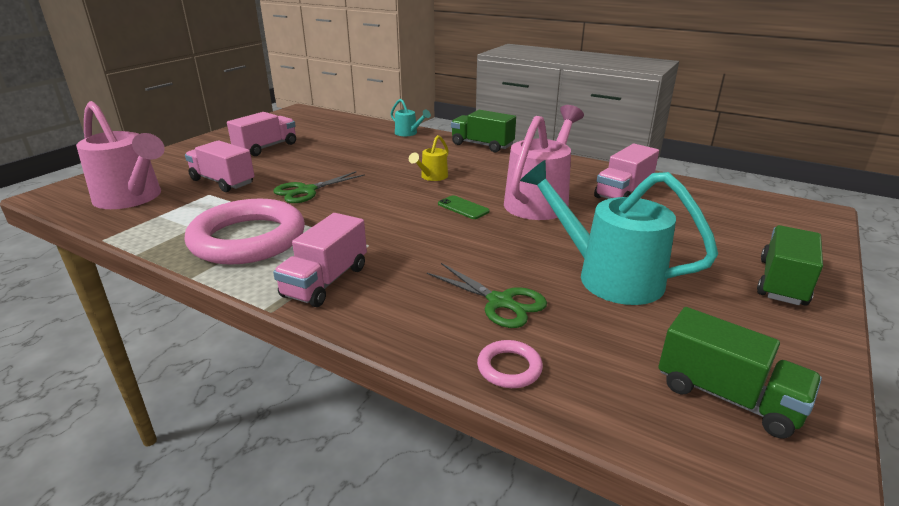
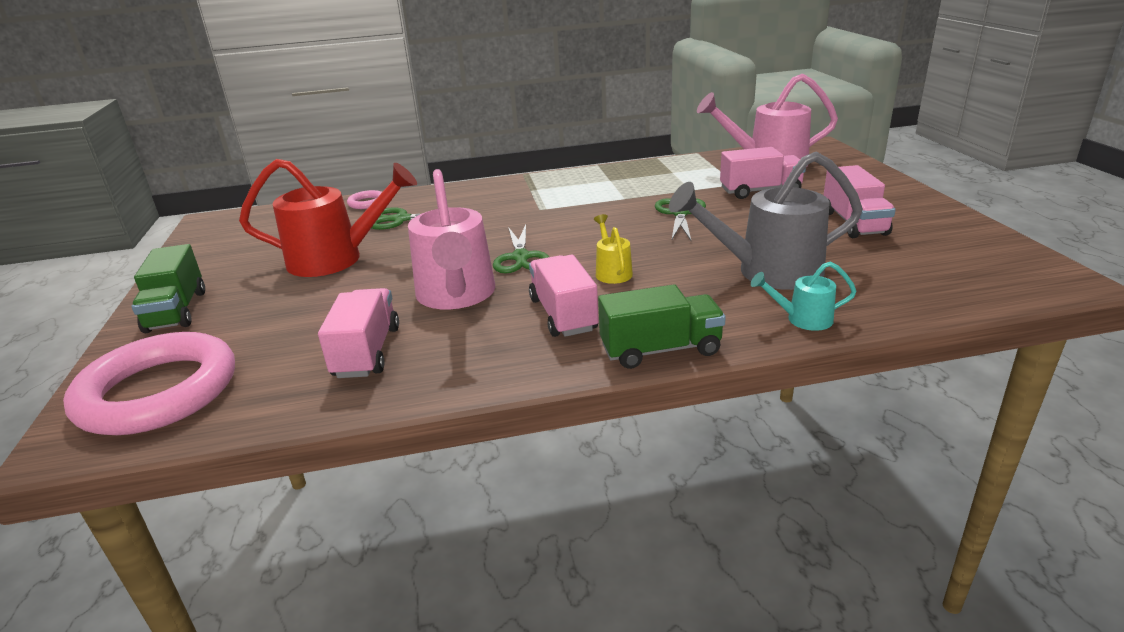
camera: 140 degrees right, 0 degrees up
(248, 239) = (621, 182): pink ring -> pink ring (158, 392)
(325, 281) = (522, 189): pink truck -> pink truck (563, 314)
(369, 148) = (767, 272): none -> grey watering can
(463, 208) = (521, 257): green phone -> green scissors
(607, 276) = (336, 259): turquoise watering can -> red watering can
(727, 396) = (241, 233): green truck -> none

